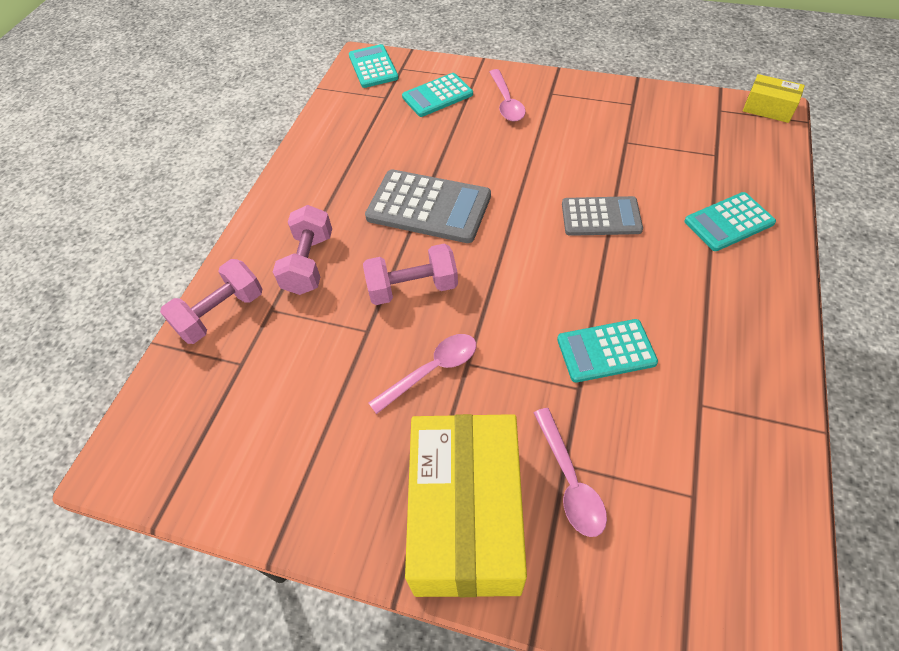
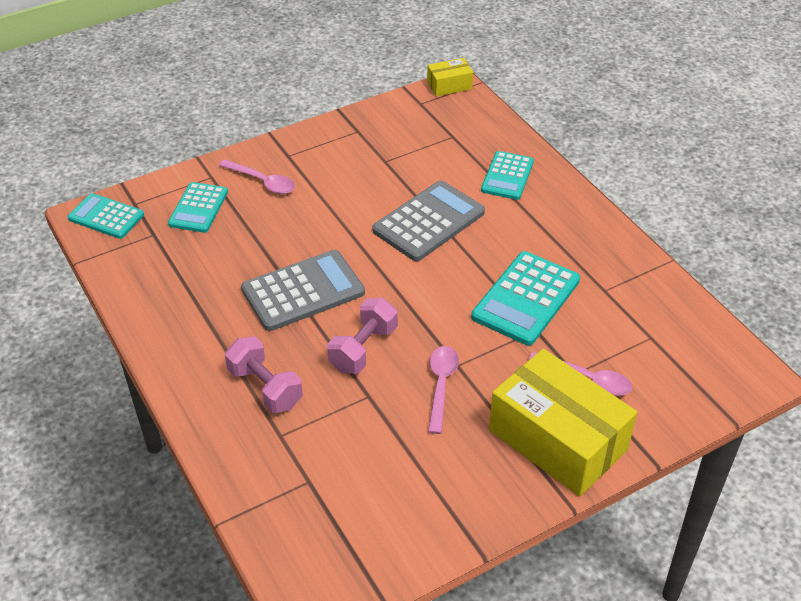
camera: 50 degrees left, 10 degrees down
(221, 314) = (245, 466): pink dumbbell -> none
(601, 217) = (429, 222): grey calculator -> grey calculator, size x1.54
(606, 351) = (526, 299): turquoise calculator -> turquoise calculator, size x1.54

